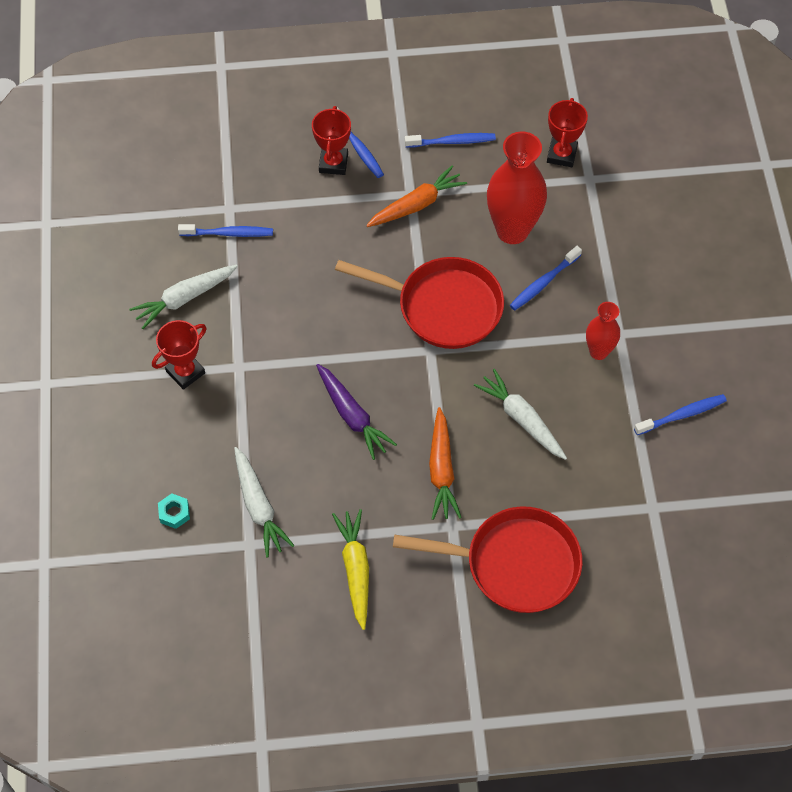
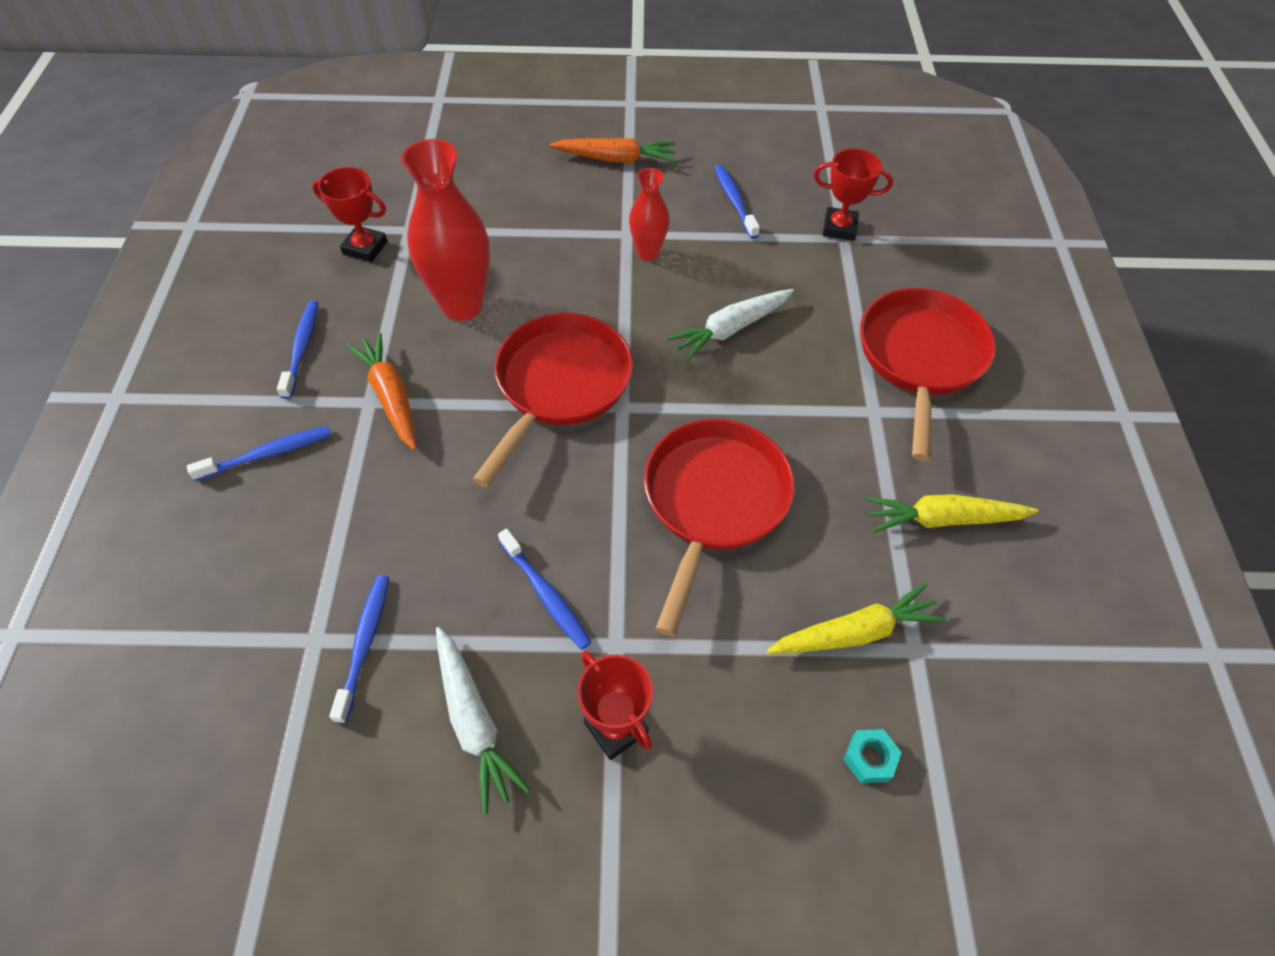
camera: 85 degrees left, 5 degrees down
(259, 506) = (854, 632): white carrot -> yellow carrot
(333, 163) = (283, 487): red trophy -> red trophy (839, 228)
(352, 415) = (713, 502): purple carrot -> red pan
(441, 470) = (797, 413): orange carrot -> orange carrot (615, 159)
(543, 282) = (545, 287): blue toothbrush -> blue toothbrush (546, 594)

